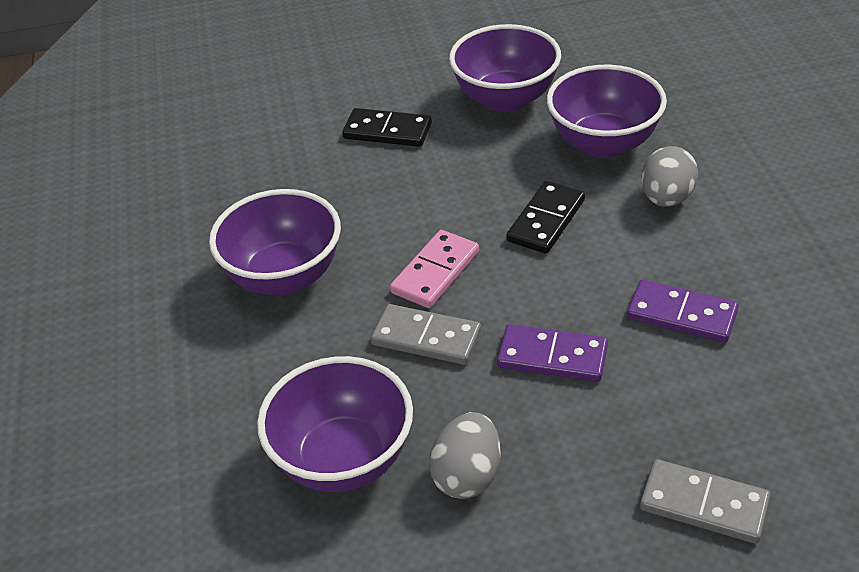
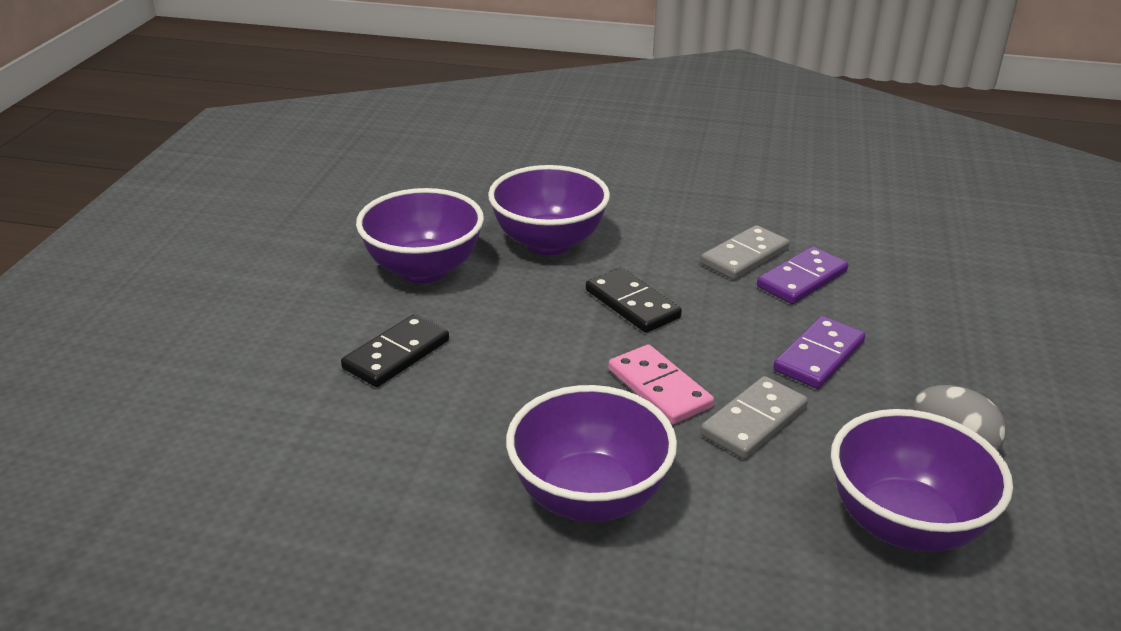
camera: 70 degrees left, 10 degrees down
(666, 198) = (652, 239): grey egg -> none
(703, 505) = (1017, 338): grey domino -> grey domino (745, 256)

